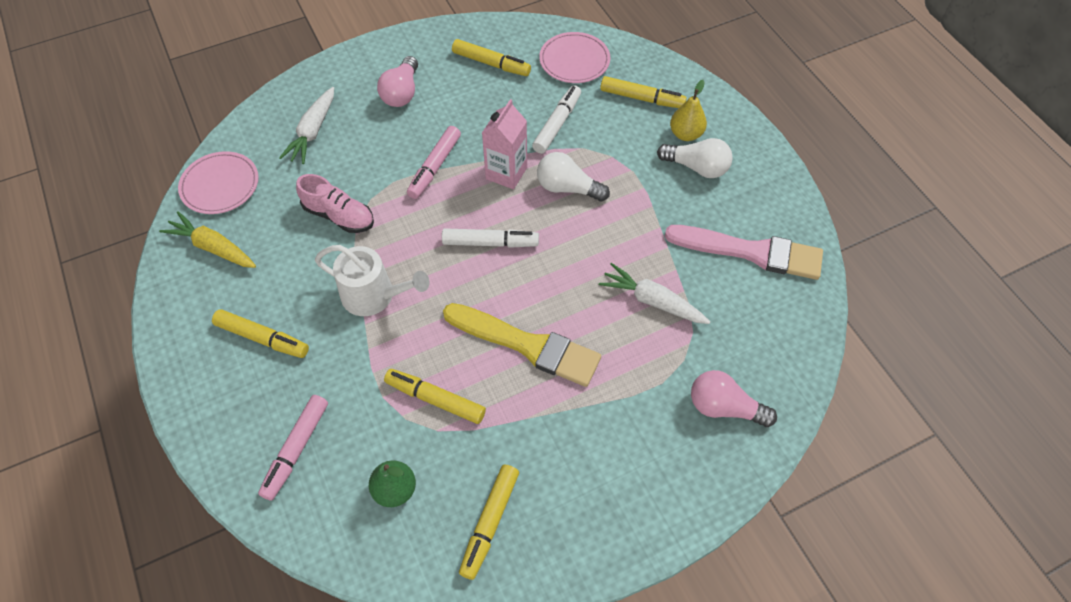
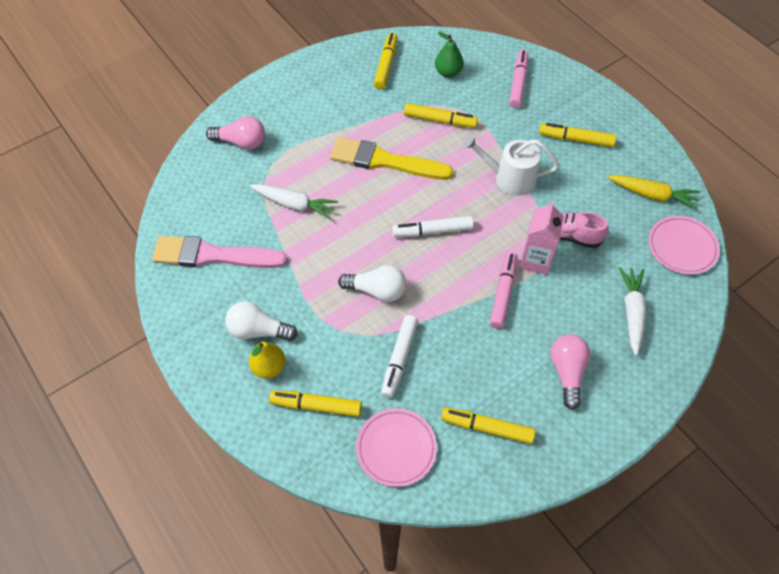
camera: 170 degrees right, 0 degrees up
(506, 173) = (436, 297): pink carton -> pink carton (535, 260)

